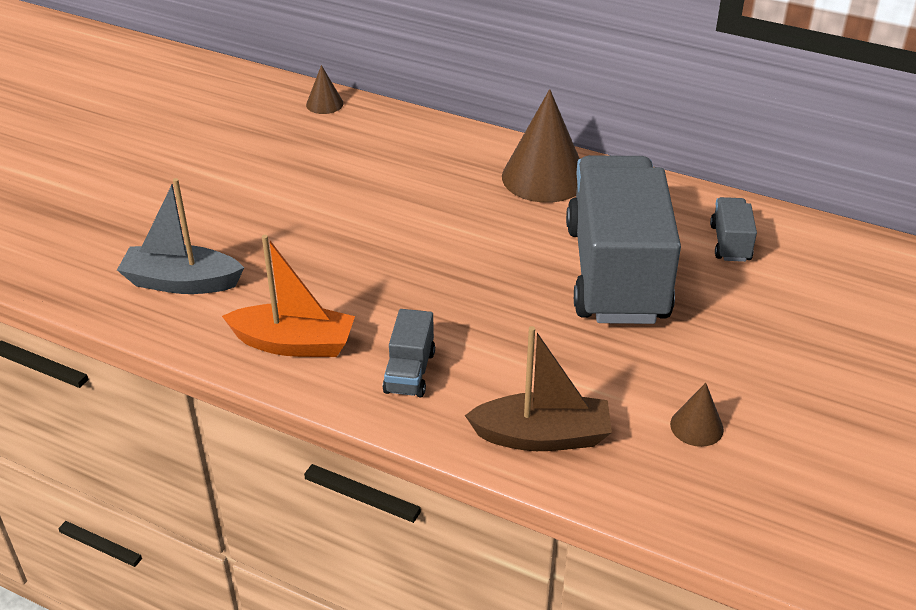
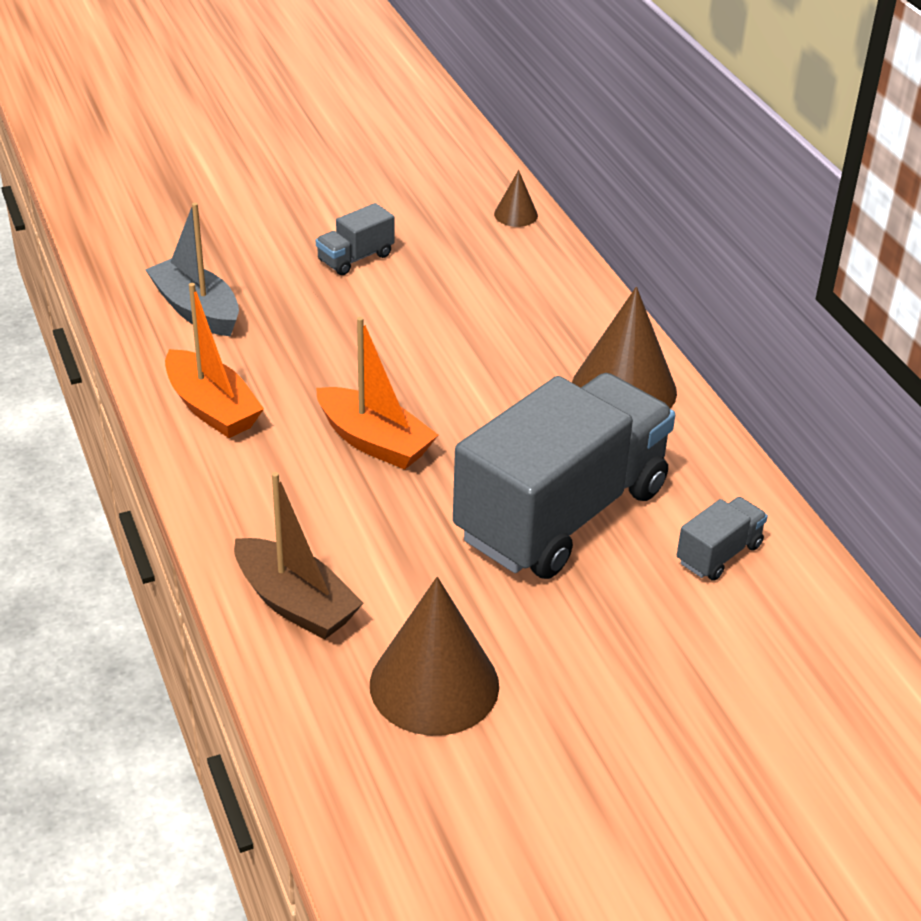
camera: 40 degrees right, 0 degrees up
(410, 372) = (266, 485): grey truck -> grey truck (355, 258)
(440, 298) = (374, 442): none -> orange boat
(696, 426) = (434, 684): brown cone -> brown cone, size x2.09

